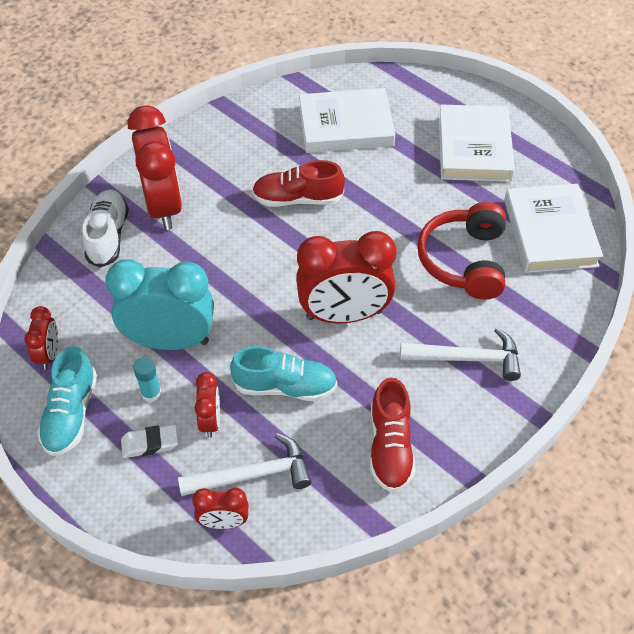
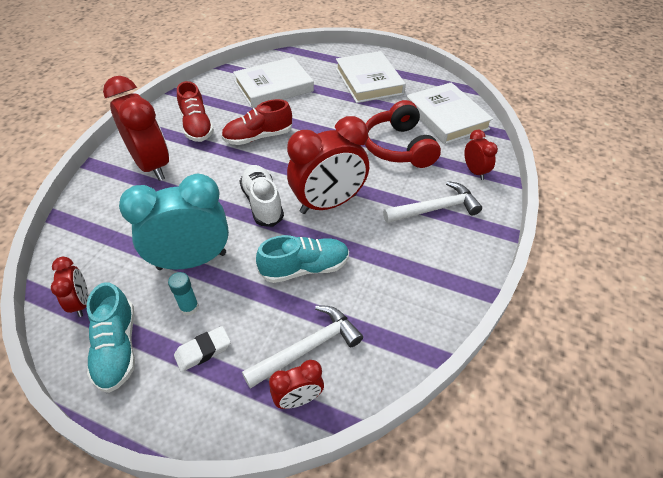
camera: 20 degrees left, 5 degrees down
(108, 236) = (111, 197): white shoe -> white shoe (262, 203)
(210, 420) = (252, 314): red clock -> red clock (475, 171)
(390, 447) = (411, 289): red shoe -> red shoe (197, 126)

